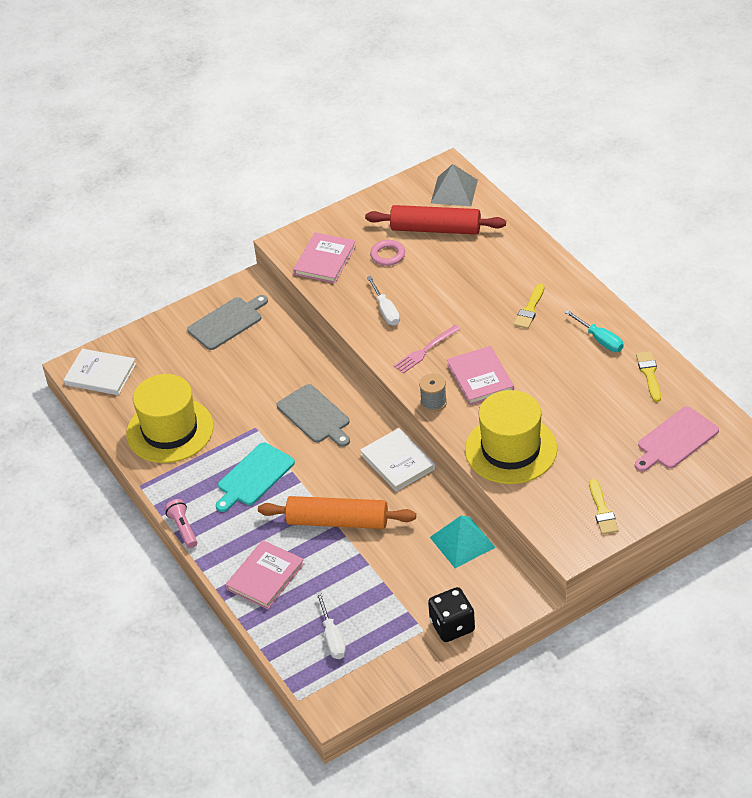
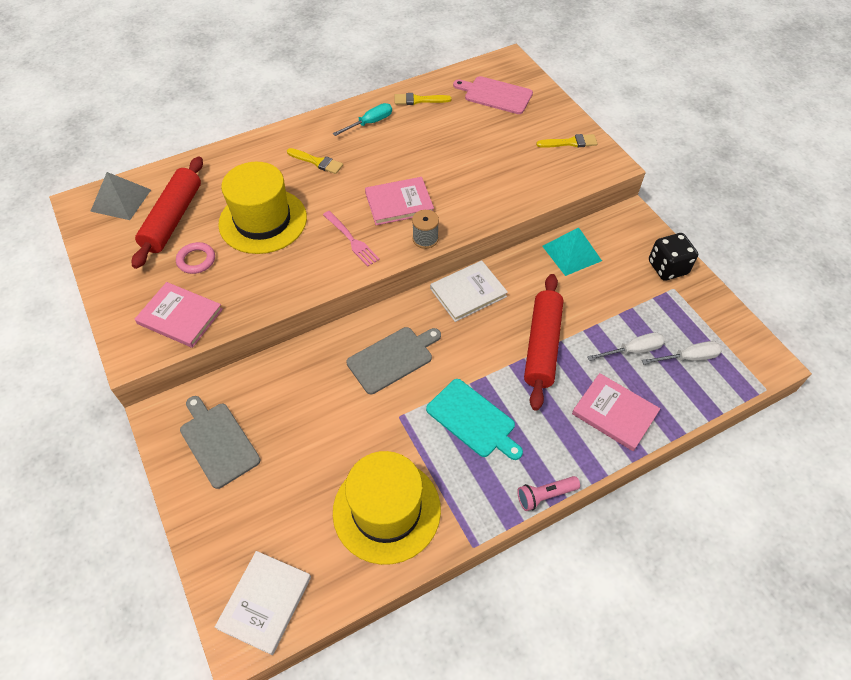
camera: 90 degrees left, 10 degrees up
(337, 521) = (542, 346): orange rolling pin -> red rolling pin
(385, 310) = (282, 267): white screwdriver -> white screwdriver (633, 350)
(511, 449) = (494, 190): yellow hat -> yellow hat (263, 221)
(675, 440) = (495, 95): pink cutting board -> pink cutting board turned 150 degrees clockwise

